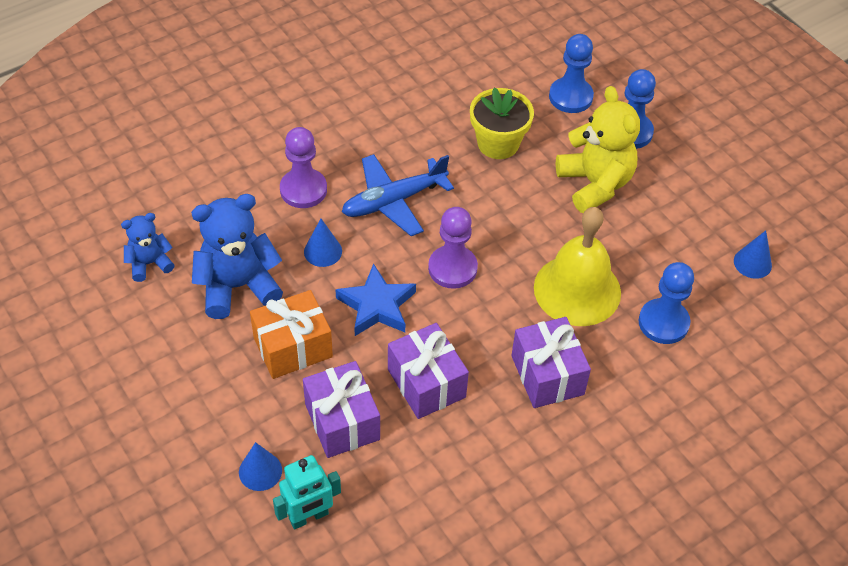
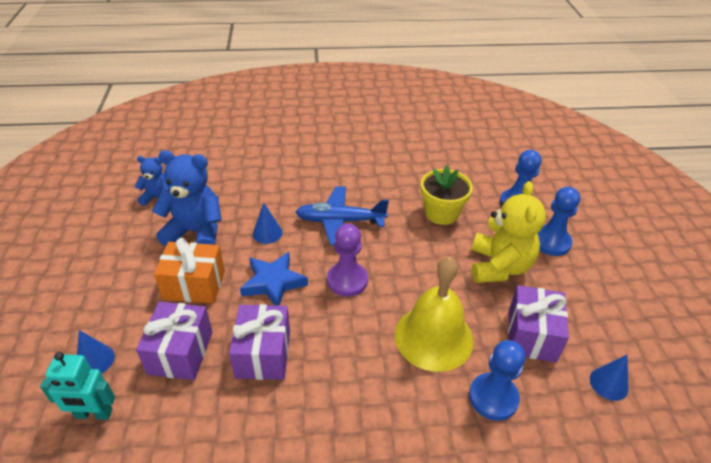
camera: 30 degrees right, 10 degrees down
(303, 190) = (287, 193): purple pawn -> none
(547, 375) = (362, 394): purple gift -> purple gift (531, 335)

